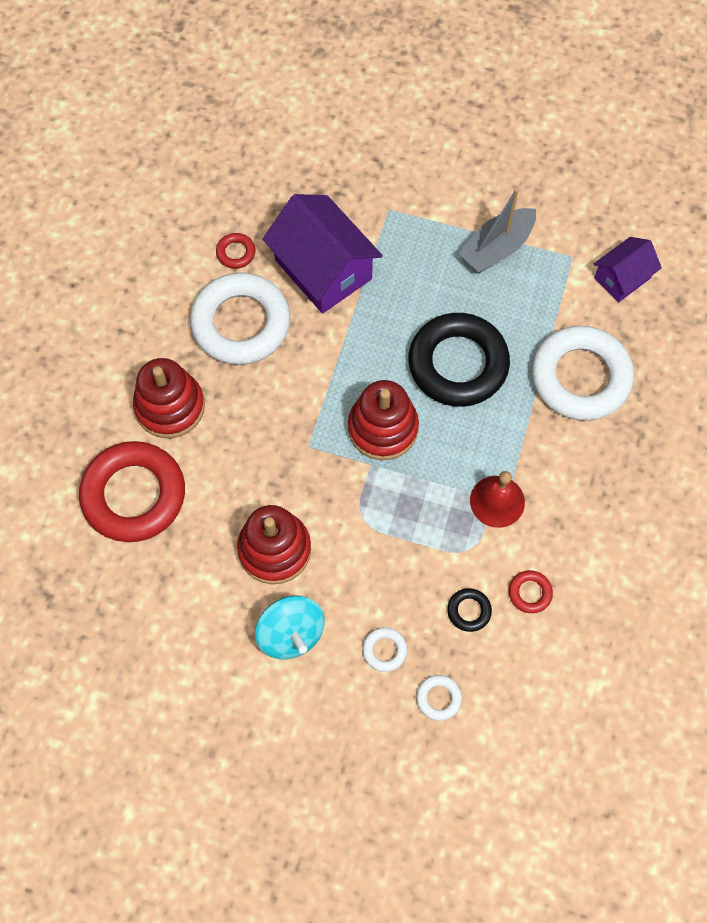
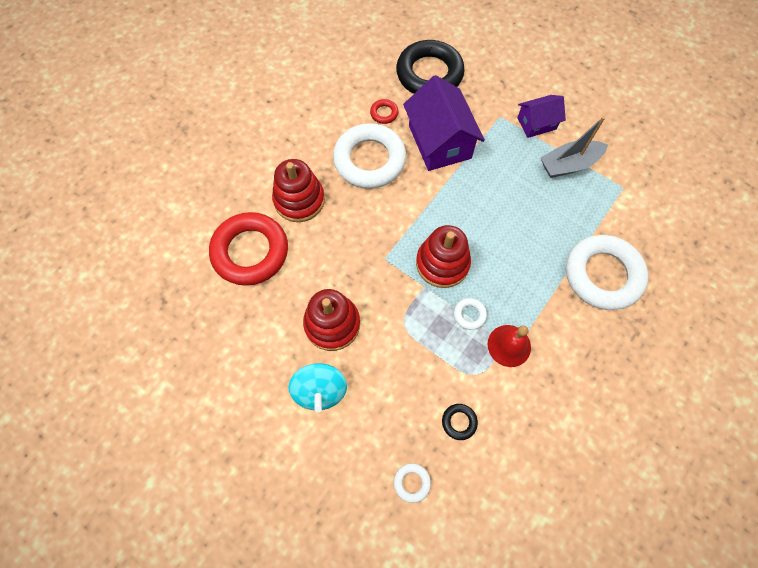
camera: 20 degrees right, 0 degrees up
(384, 650) = (384, 429): white ring -> white ring (469, 315)
(458, 364) = (513, 236): black ring -> black ring (429, 74)
(530, 593) = (511, 425): red ring -> none
(622, 278) = (657, 213): purple house -> purple house (536, 123)

